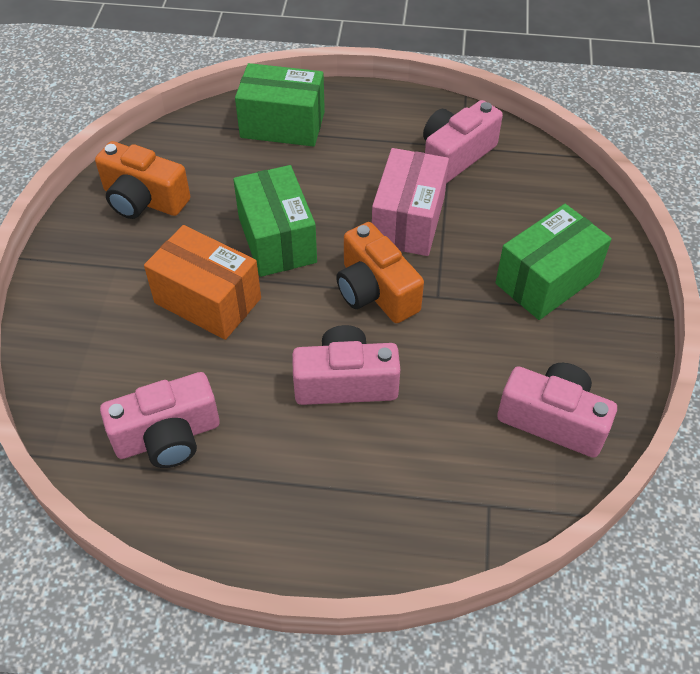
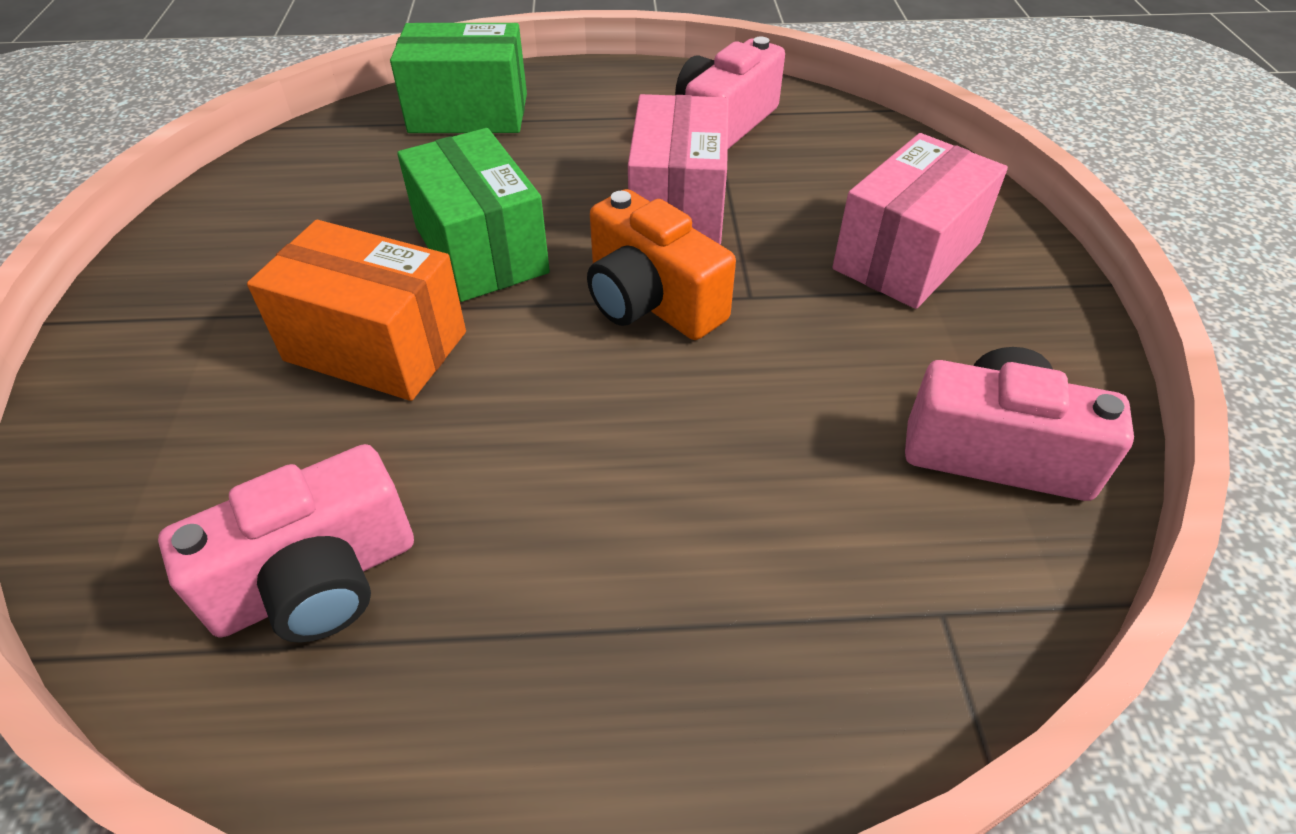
camera: 10 degrees left, 5 degrees down
(143, 200) = (261, 221): orange camera -> none
(345, 382) = (632, 440): pink camera -> none
(546, 280) = (906, 256): green box -> pink box

